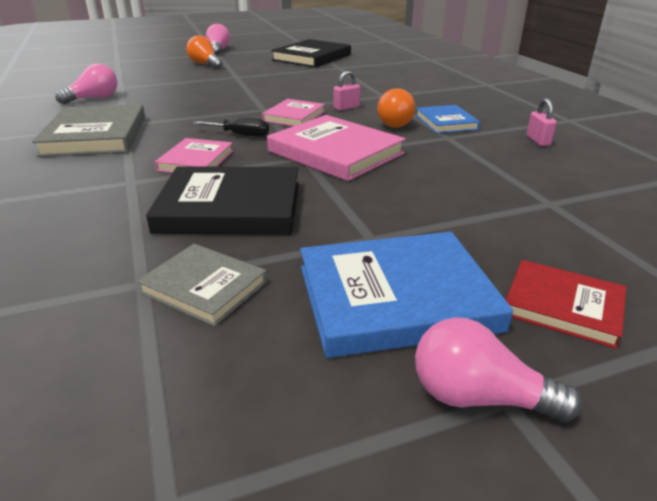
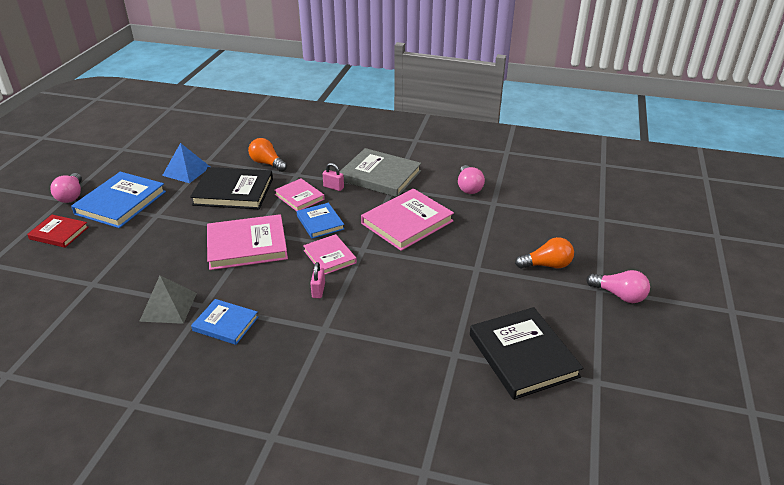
camera: 125 degrees right, 5 degrees up
(193, 105) = (407, 222): none -> pink book
(204, 287) = (186, 171): grey book -> blue pyramid
(230, 207) = (233, 191): black book -> black book turned 60 degrees clockwise
(241, 135) = (320, 222): black screwdriver -> blue book
(394, 122) = (259, 297): orange light bulb -> orange light bulb (267, 163)
(478, 397) = (71, 196): pink light bulb -> pink light bulb turned 120 degrees clockwise
(481, 149) = (168, 307): none -> grey pyramid
(538, 141) = (138, 346): pink padlock -> pink padlock (333, 187)
(563, 306) = (59, 233): red book -> red book turned 45 degrees clockwise

